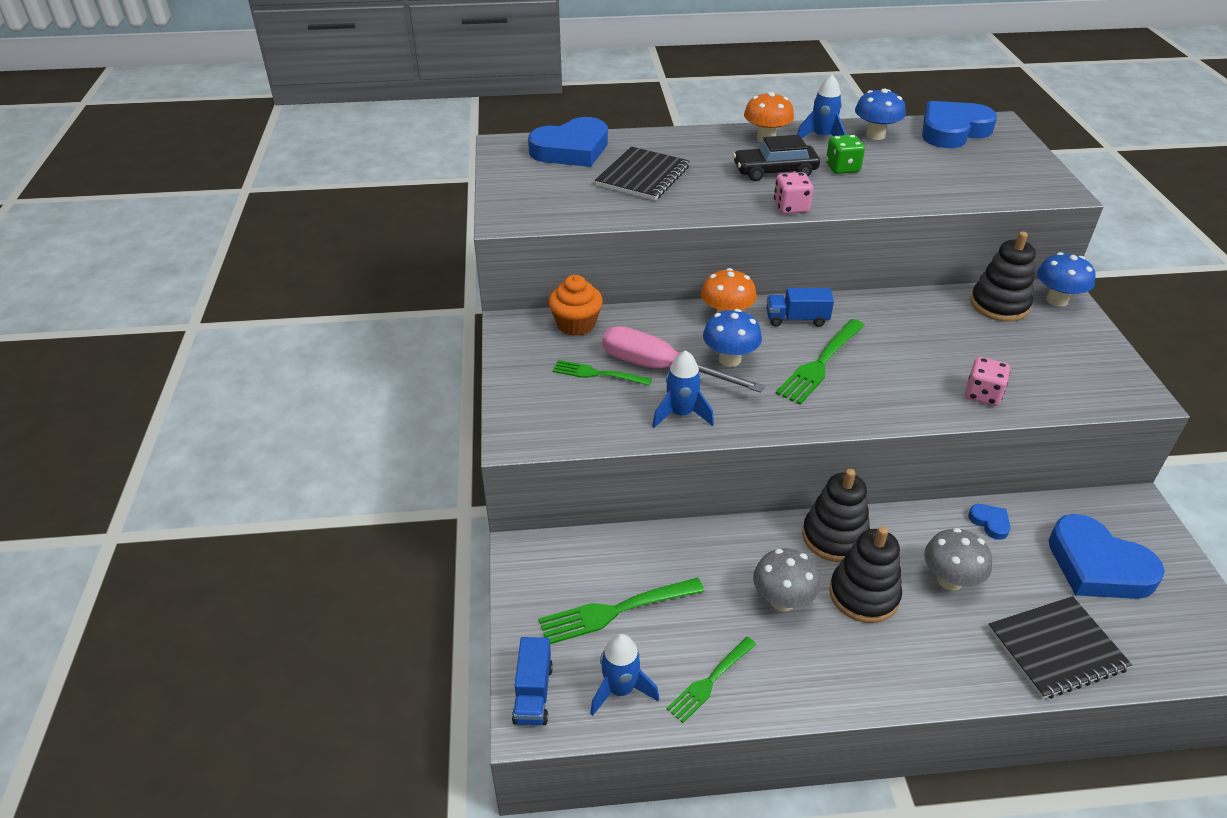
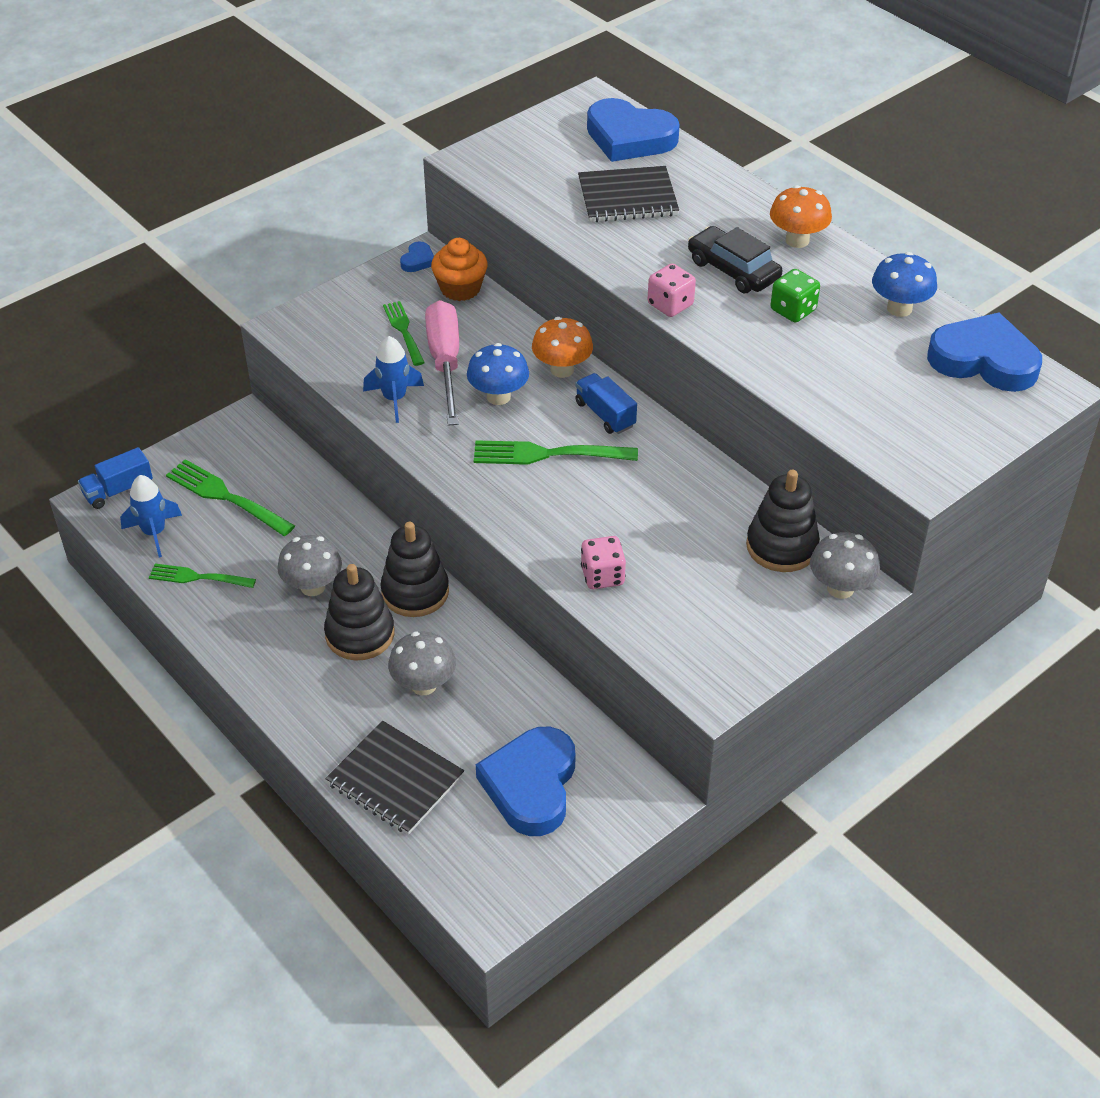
camera: 55 degrees right, 5 degrees up
(822, 138) = (846, 275): blue rocket -> none
(990, 522) = (526, 691): blue heart -> blue heart (418, 260)
(1057, 300) = (840, 588): blue mushroom -> grey mushroom

